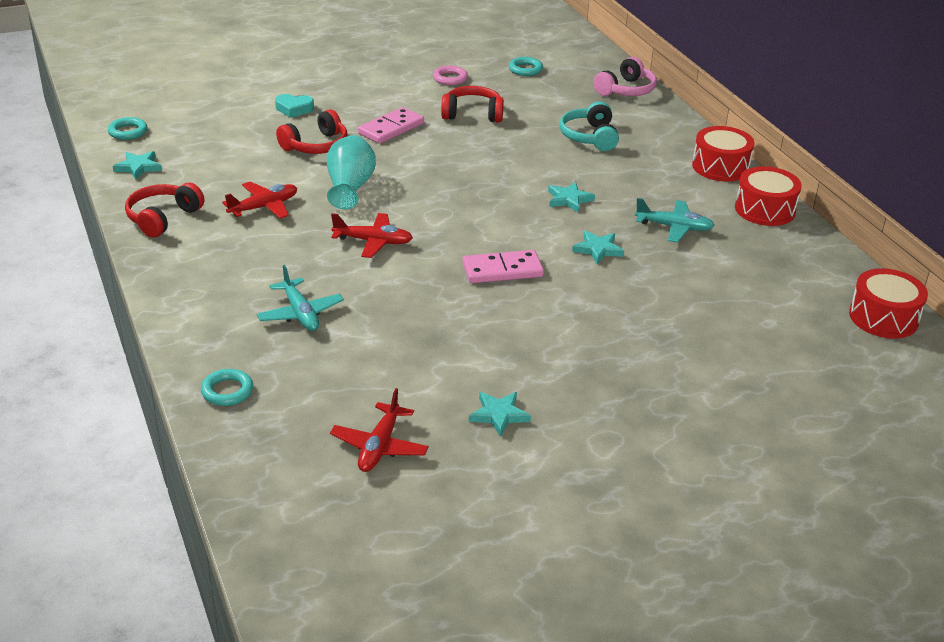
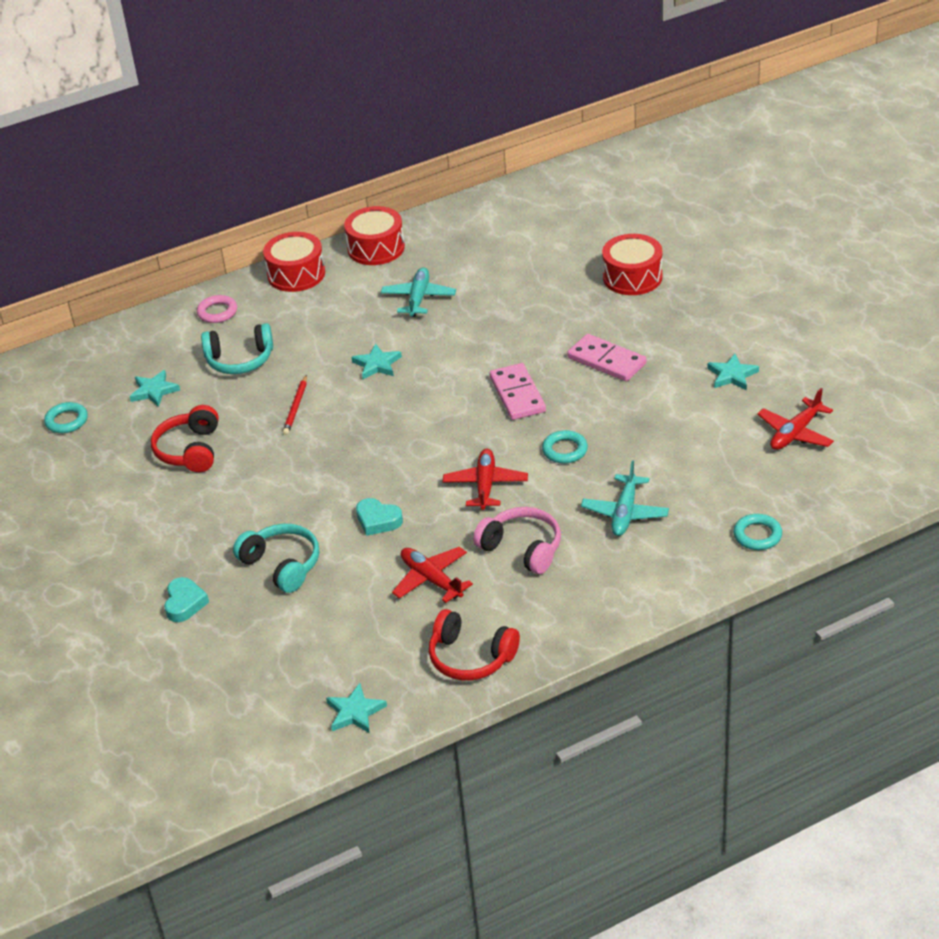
camera: 90 degrees left, 5 degrees up
(128, 132) = (261, 749): turquoise ring -> turquoise ring (565, 450)
(300, 313) = (625, 513): turquoise plane -> turquoise plane turned 135 degrees clockwise
(316, 146) = (282, 565): red headphones -> turquoise headphones
(349, 188) = (378, 520): turquoise vase -> turquoise heart
(379, 446) = (795, 433): red plane -> red plane turned 120 degrees clockwise
(391, 128) = (232, 510): pink domino -> pink domino (606, 361)
(450, 78) = (93, 480): pink ring -> pink ring (217, 312)
(515, 159) = (296, 407): none -> red pencil
(598, 249) = (467, 340): turquoise star -> turquoise star (154, 391)
(626, 90) = (122, 341): pink headphones -> pink headphones (522, 548)
(883, 318) = (537, 192): red drum -> red drum (632, 277)

